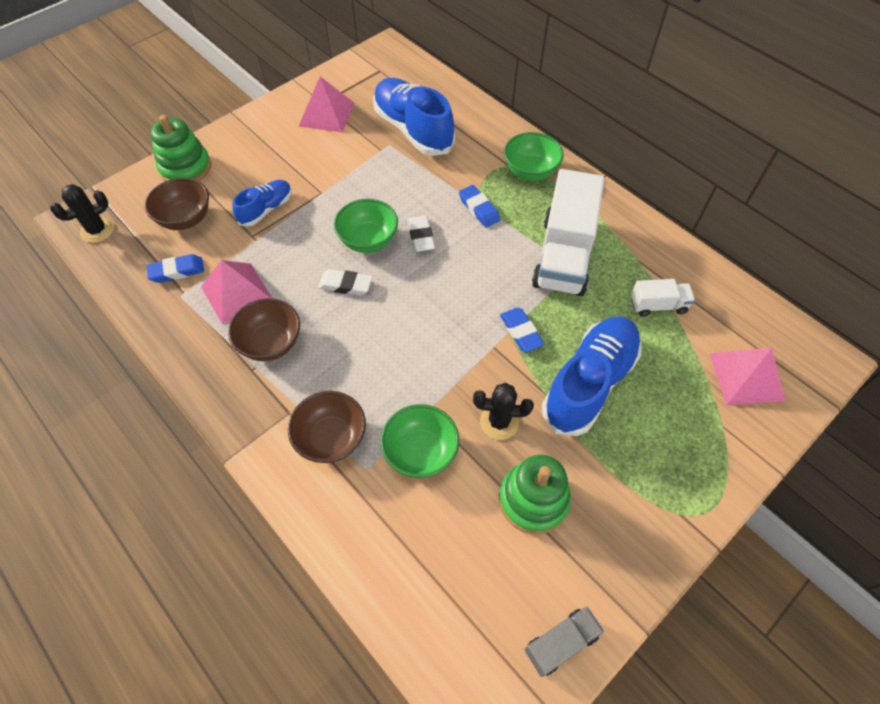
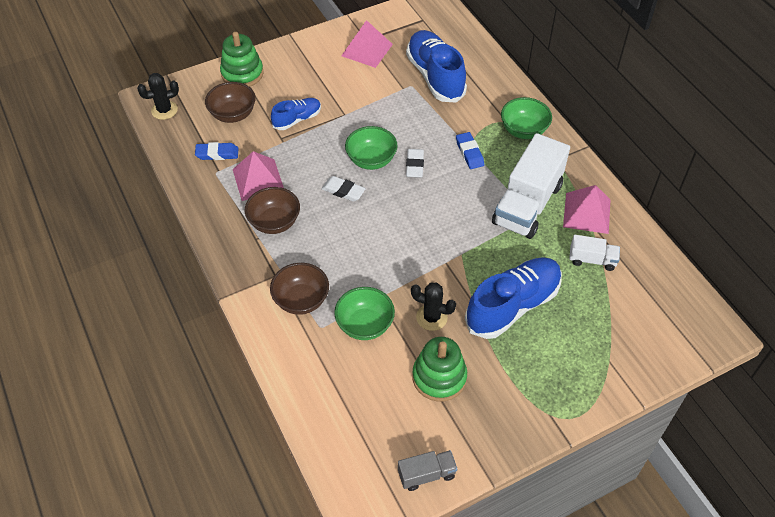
camera: 15 degrees right, 5 degrees down
(520, 332) = (471, 256): blue eraser -> none
(746, 376) = (644, 329): pink pyramid -> pink pyramid (586, 213)

